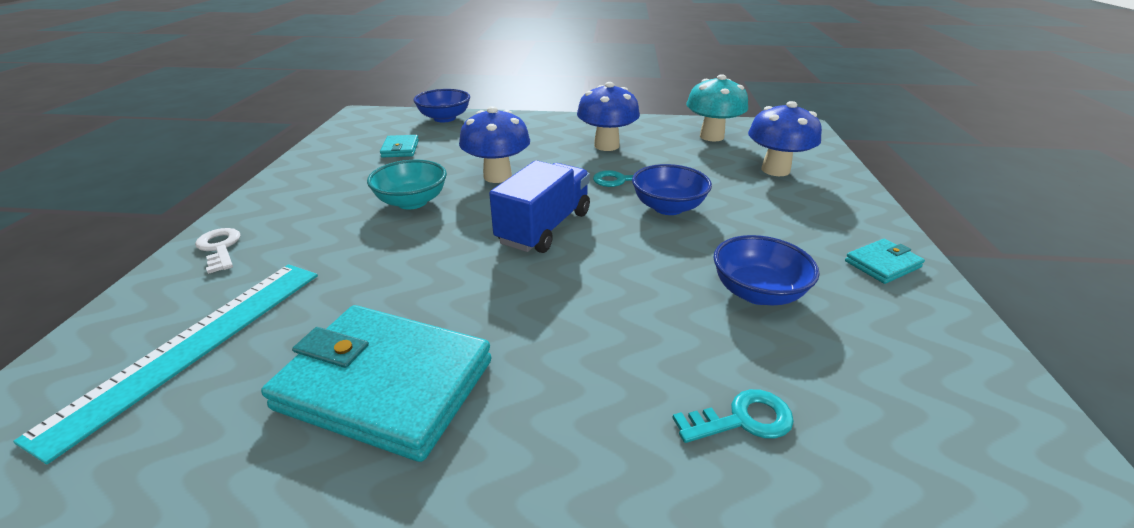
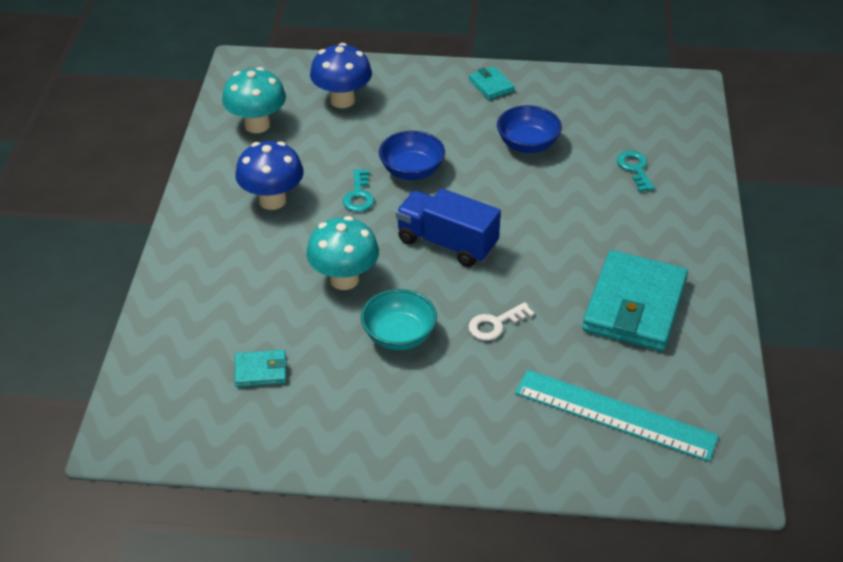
camera: 90 degrees left, 10 degrees up
(220, 248) = (489, 455): white key -> white key (495, 324)
(444, 118) = (156, 345): blue bowl -> none
(497, 176) = (344, 279): blue mushroom -> turquoise mushroom

